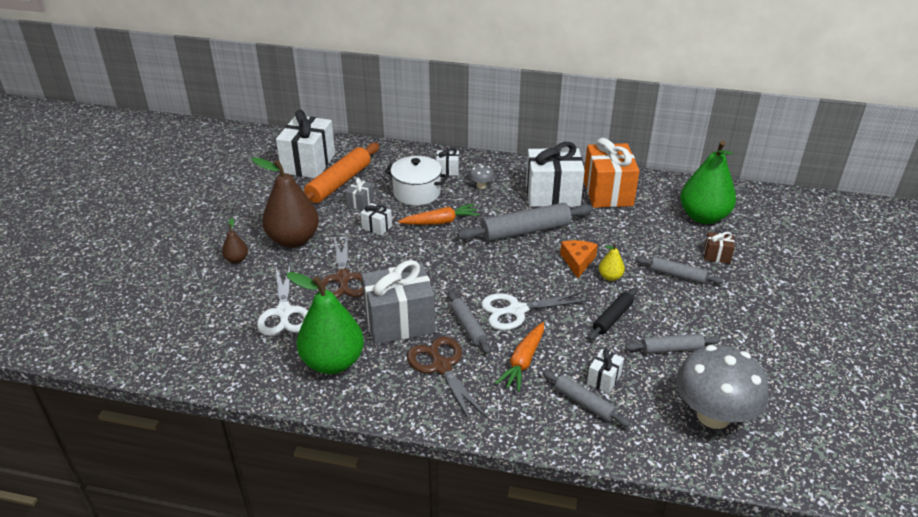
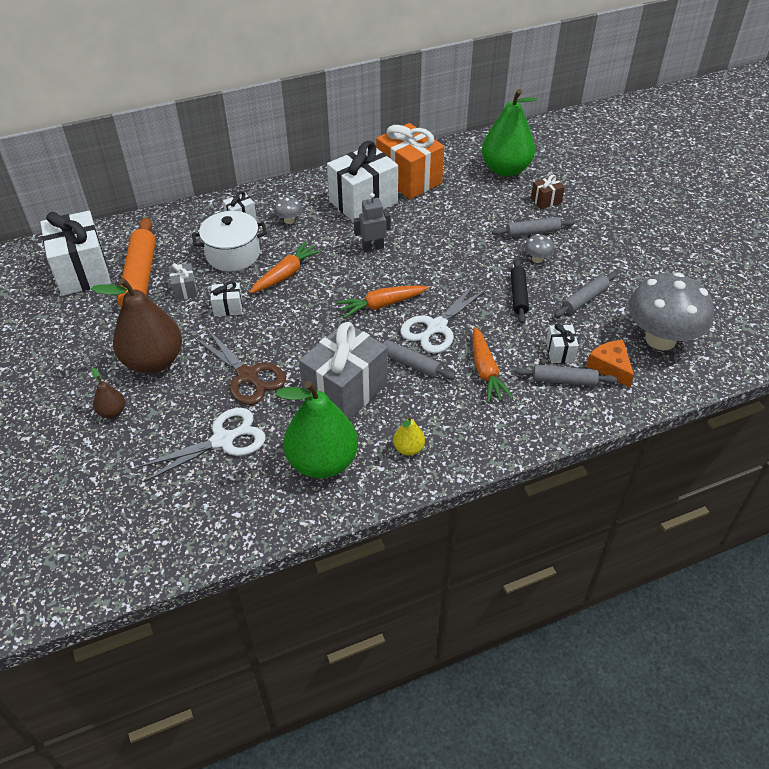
camera: 35 degrees left, 10 degrees up
(284, 312) = (223, 440): white scissors -> white scissors turned 75 degrees counterclockwise
(441, 366) = (423, 412): brown scissors -> none
(489, 274) = (381, 305): none -> orange carrot
(525, 230) = (373, 248): grey rolling pin -> grey robot
(578, 261) = (444, 257): orange cheese -> orange cheese (610, 367)
(610, 277) = (483, 258): yellow pear -> yellow pear (408, 448)
(659, 298) = (537, 259): none -> grey mushroom

